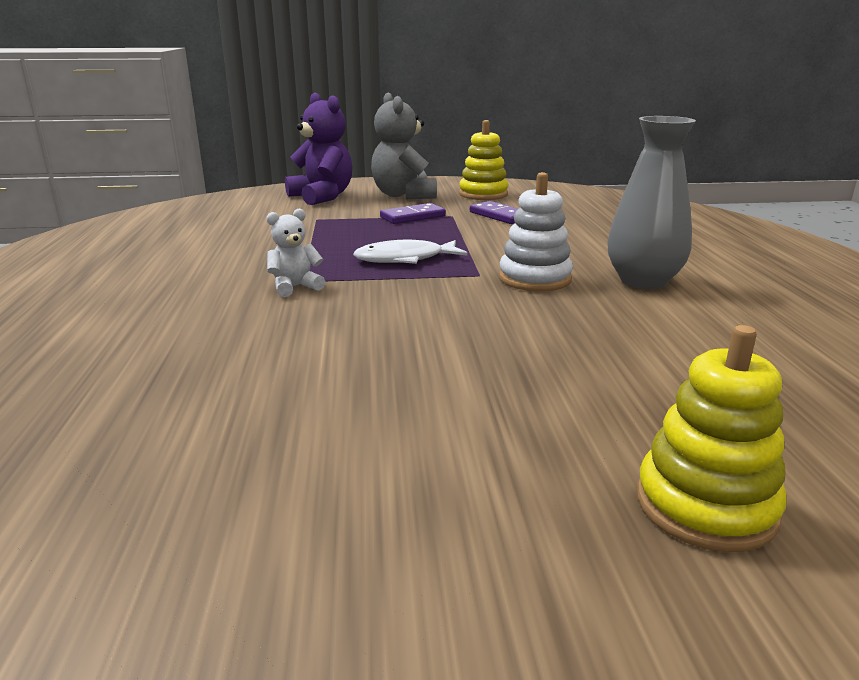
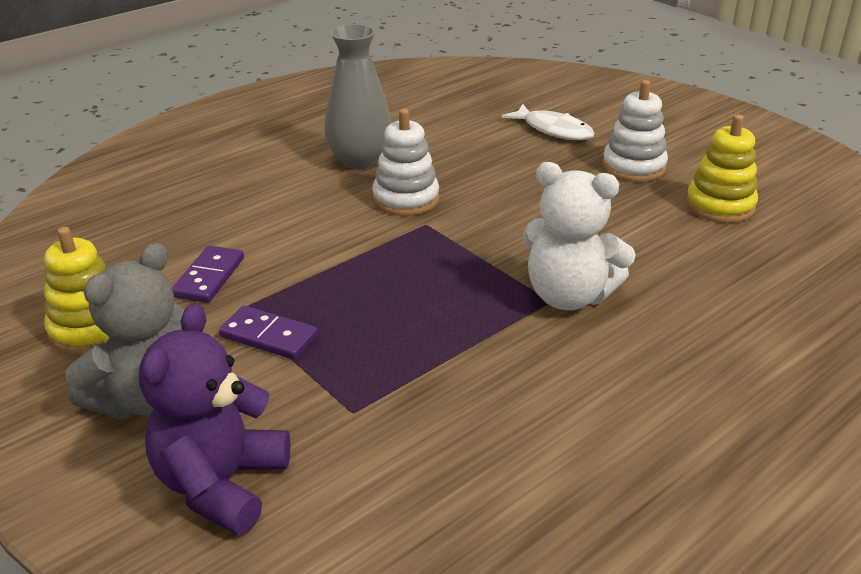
camera: 125 degrees left, 10 degrees up
(295, 287) = (568, 296): white teddy bear -> white teddy bear, size x1.90
(405, 259) = (430, 274): white fish -> white fish (554, 130)
(449, 413) = (633, 167): none -> white stacking toy
(705, 505) = (609, 106): yellow stacking toy -> yellow stacking toy (720, 206)

